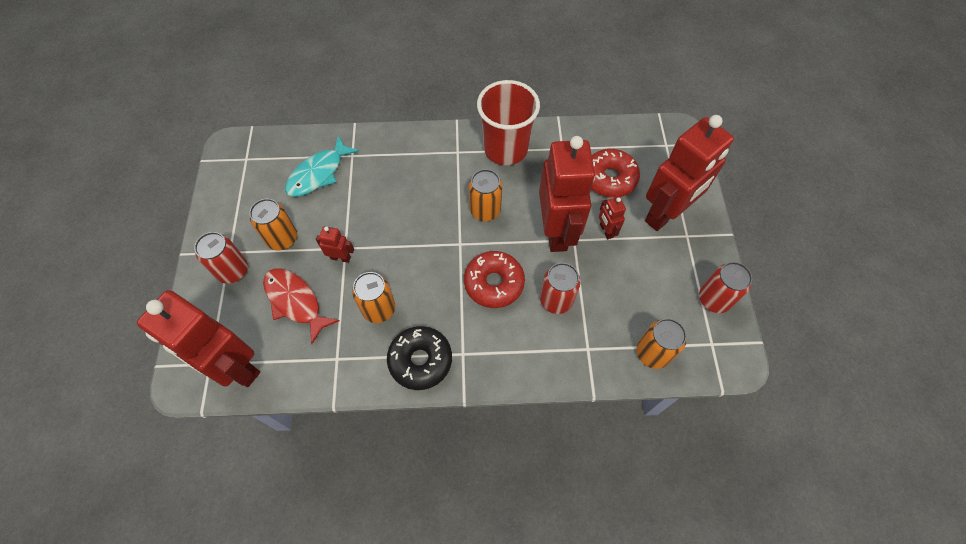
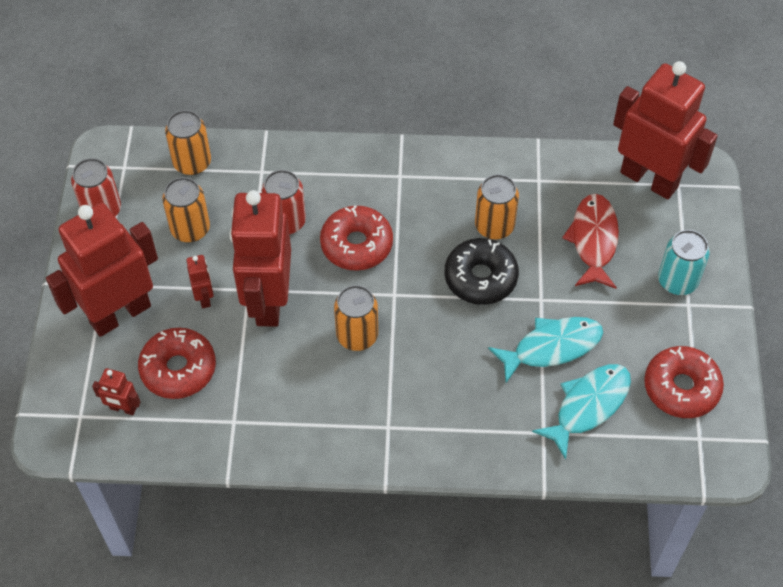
camera: 175 degrees left, 5 degrees down
(233, 270) = (677, 281): red can -> turquoise can
(250, 190) = (681, 388): none -> red donut
(282, 238) = (623, 316): orange can -> orange can (190, 229)
(295, 302) = (593, 240): red fish -> red fish turned 135 degrees counterclockwise
(340, 212) = (552, 347): none -> turquoise fish
(340, 258) = (545, 287): red robot -> red robot (123, 408)
(420, 360) = (446, 172): black donut -> black donut (480, 278)
(505, 149) = (317, 426): red cup -> none

